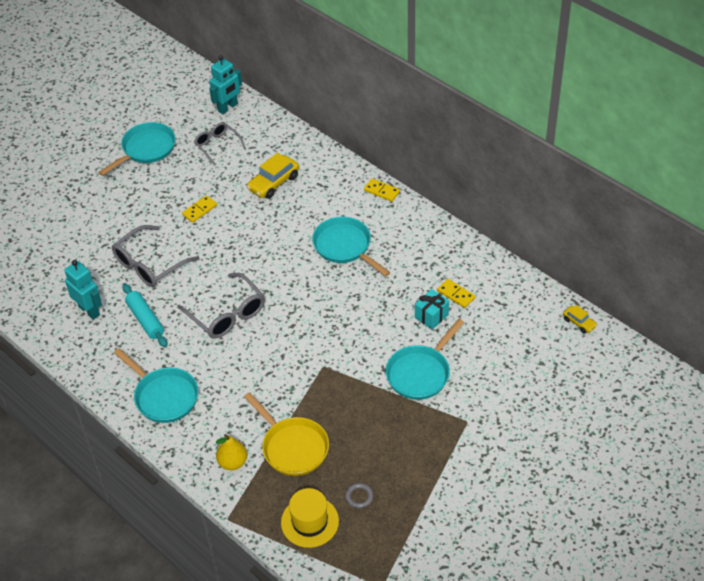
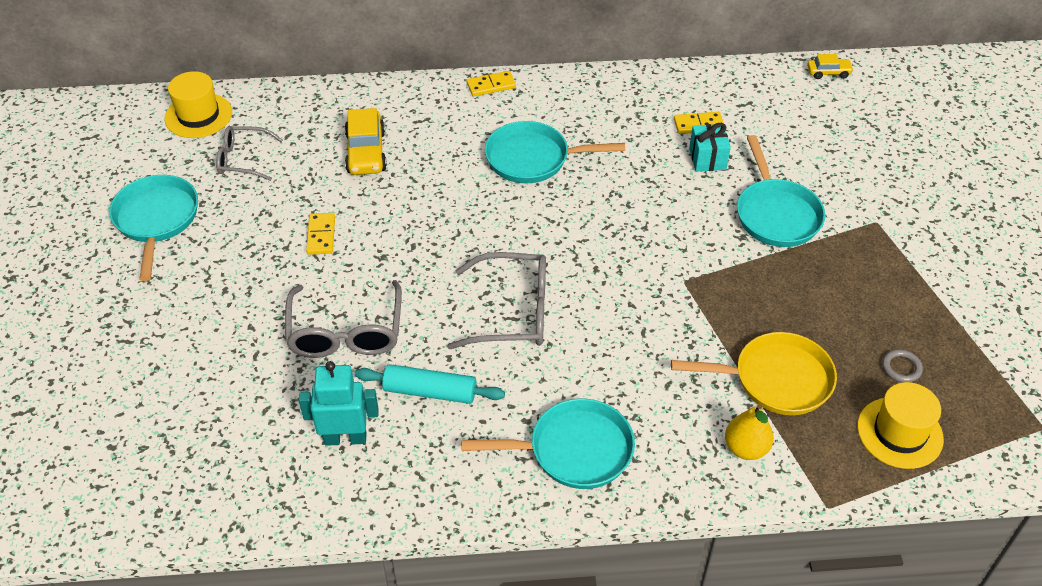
camera: 50 degrees left, 0 degrees up
(228, 107) = (198, 115): turquoise robot -> yellow hat

